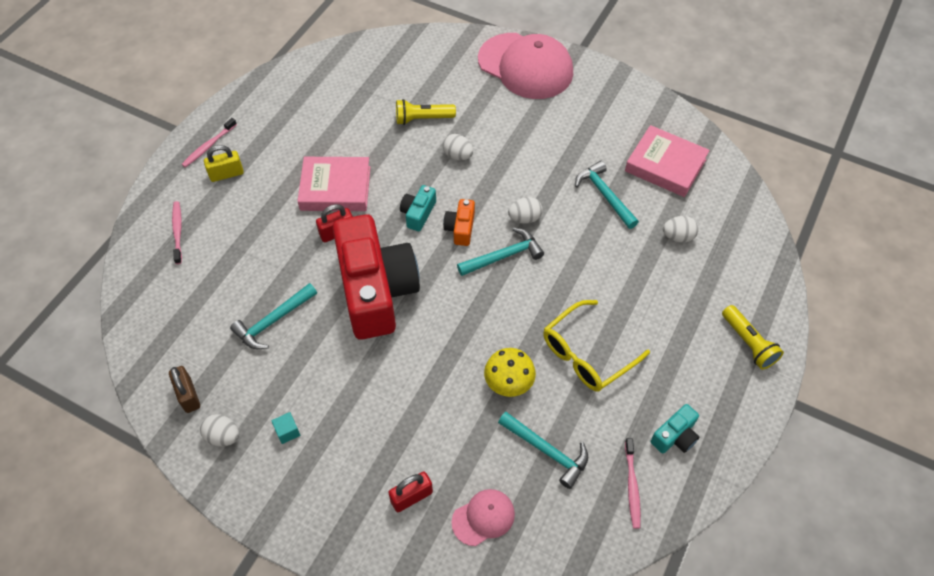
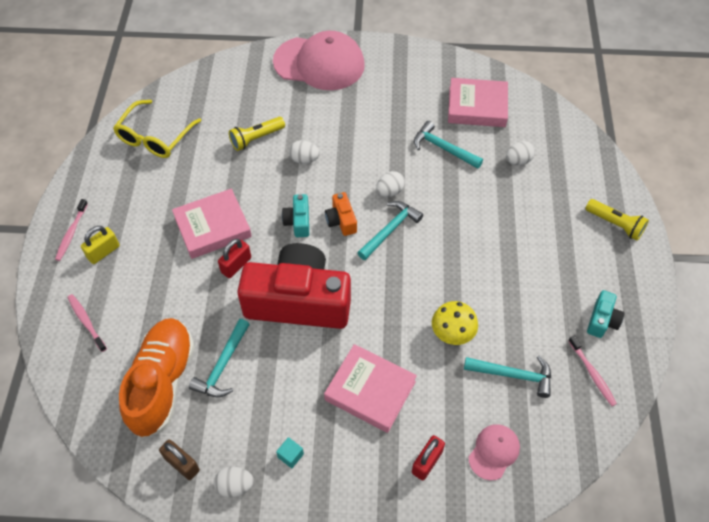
camera: 25 degrees left, 0 degrees up
(212, 314) = (162, 383): none -> orange shoe
(376, 289) = (298, 301): red camera -> red camera turned 45 degrees counterclockwise
(395, 404) = (370, 391): none -> pink book
(586, 354) = (500, 284): yellow glasses -> yellow glasses (154, 137)

